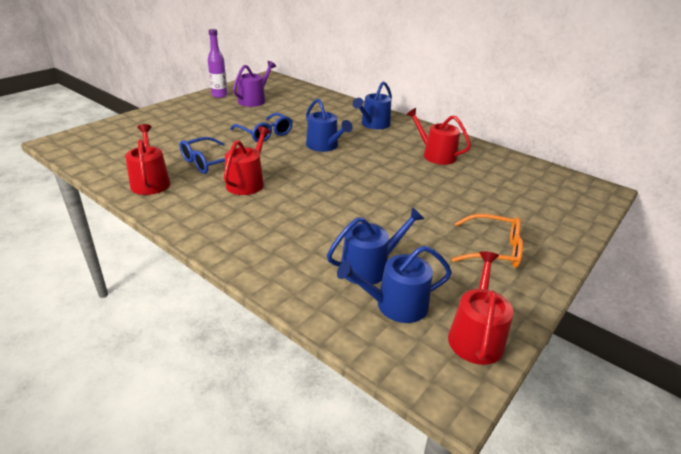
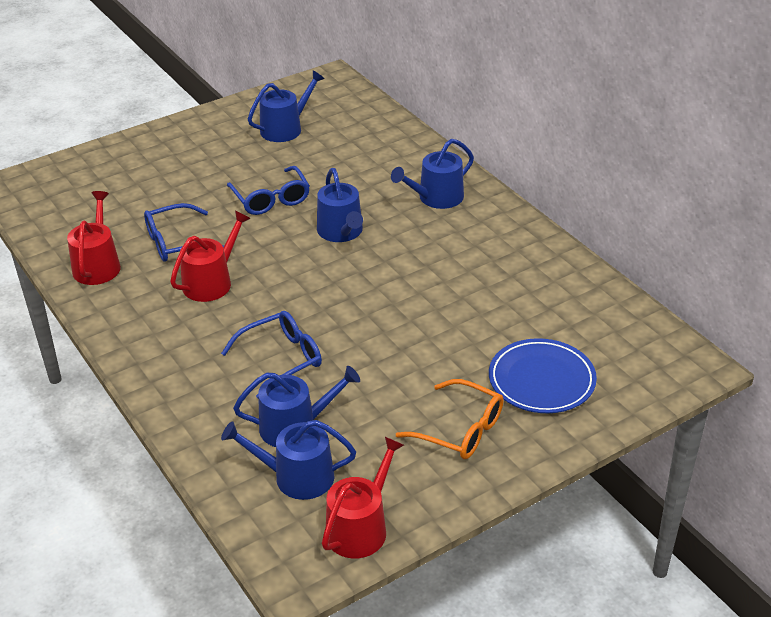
camera: 20 degrees right, 5 degrees up
(219, 95) = (240, 113): purple bottle -> none
(254, 100) = (285, 128): purple watering can -> blue watering can
(329, 223) = (281, 359): none -> blue glasses
(435, 155) = (491, 268): red watering can -> none
(519, 211) = (541, 380): none -> blue plate

